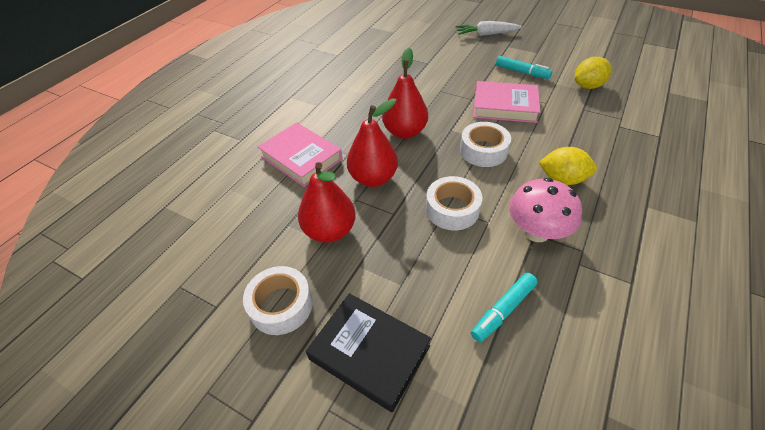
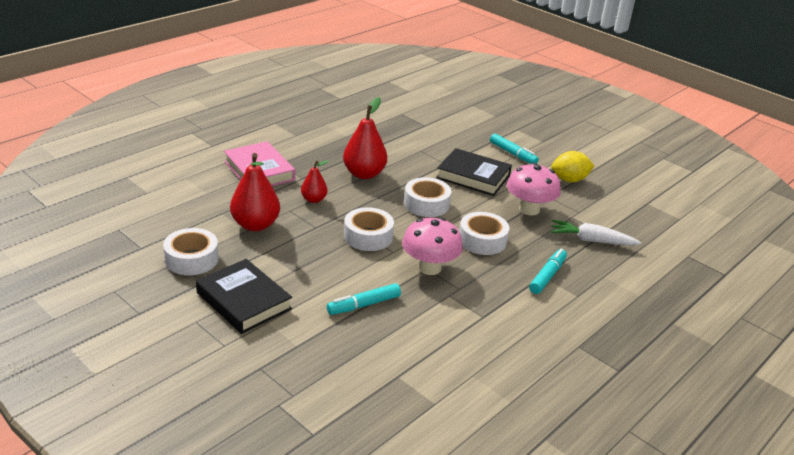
camera: 10 degrees right, 15 degrees down
(373, 178) = (314, 199): red pear -> red pear, size x0.57
(486, 34) = (503, 114): white carrot -> white carrot (591, 240)
(505, 106) = (473, 176): pink book -> black book
(562, 179) = (482, 240): yellow lemon -> white tape
(578, 129) = (529, 209): none -> pink mushroom
(652, 205) = (547, 276): none -> turquoise marker

